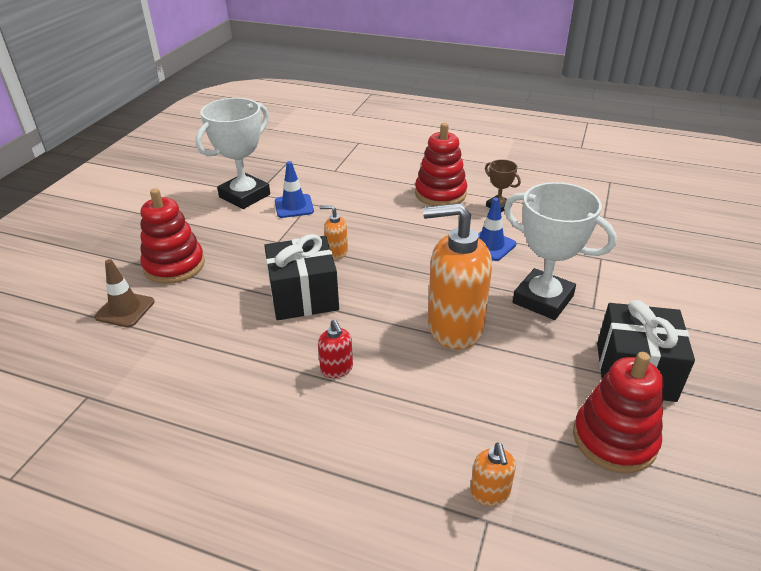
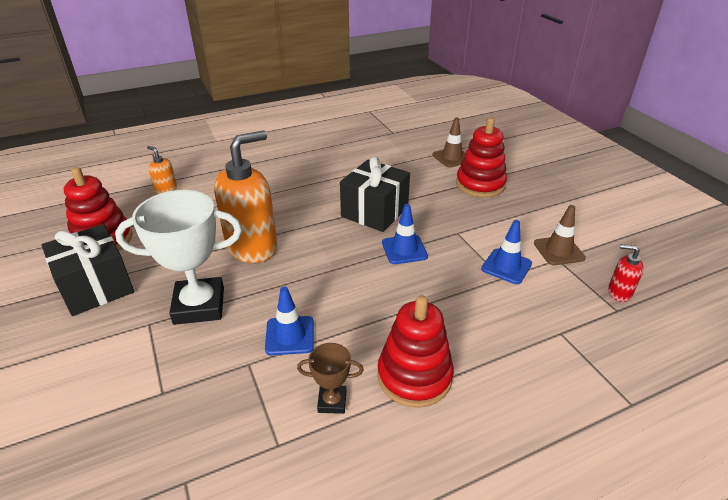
camera: 135 degrees right, 0 degrees up
(244, 196) = (558, 250): white trophy -> brown traffic cone
(336, 252) = (404, 249): orange soap dispenser -> blue traffic cone
(337, 369) = (298, 192): red soap dispenser -> red soap dispenser (619, 293)

